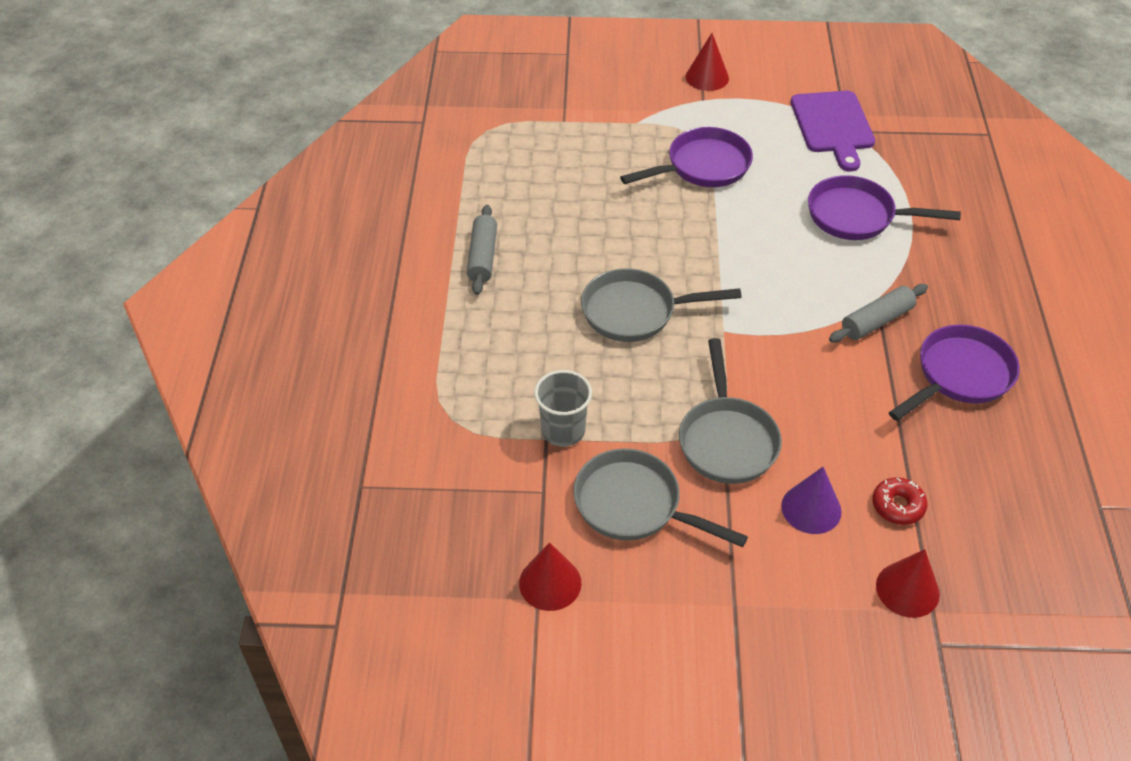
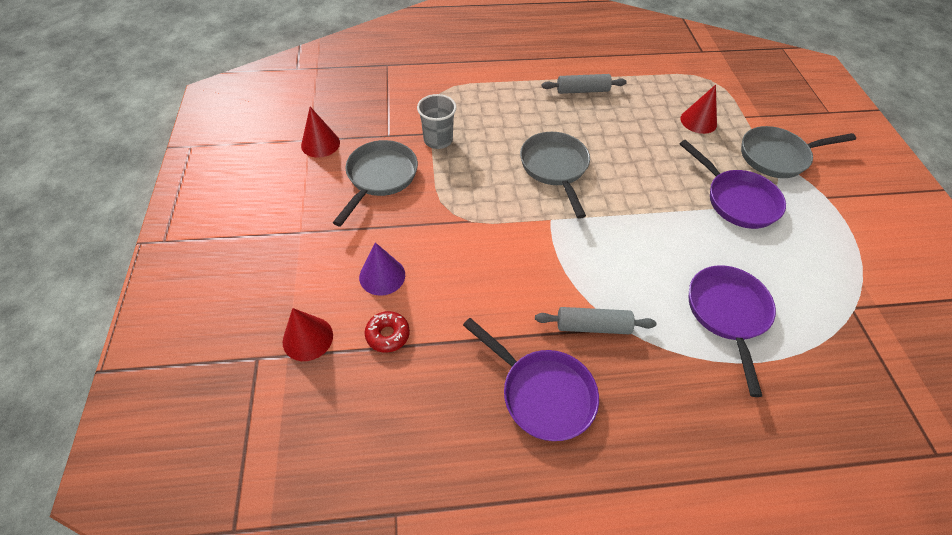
camera: 80 degrees right, 5 degrees up
(707, 77) = (860, 198): red cone -> red cone (698, 121)
(727, 440) = (441, 224): grey pan -> grey pan (777, 157)
(833, 126) = (852, 296): purple cutting board -> none
(876, 321) = (592, 326): grey rolling pin -> grey rolling pin turned 45 degrees counterclockwise

